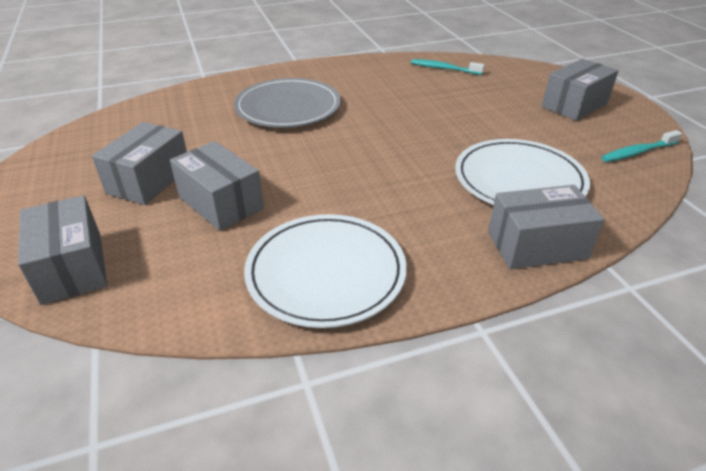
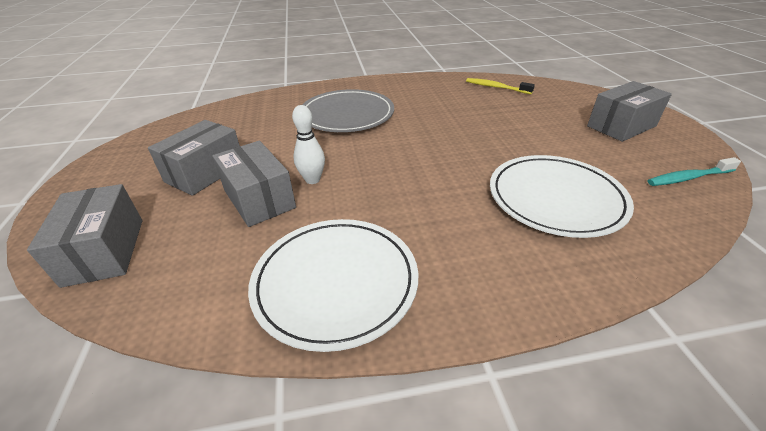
camera: 10 degrees right, 0 degrees up
(272, 179) = (312, 179): none -> white bowling pin
(444, 69) = (496, 87): turquoise toothbrush -> yellow toothbrush
(537, 245) = (567, 274): grey box -> none

